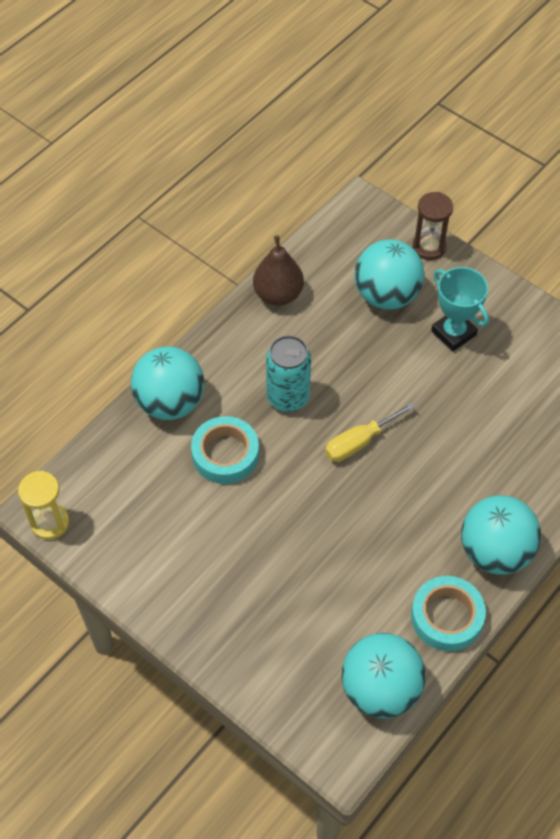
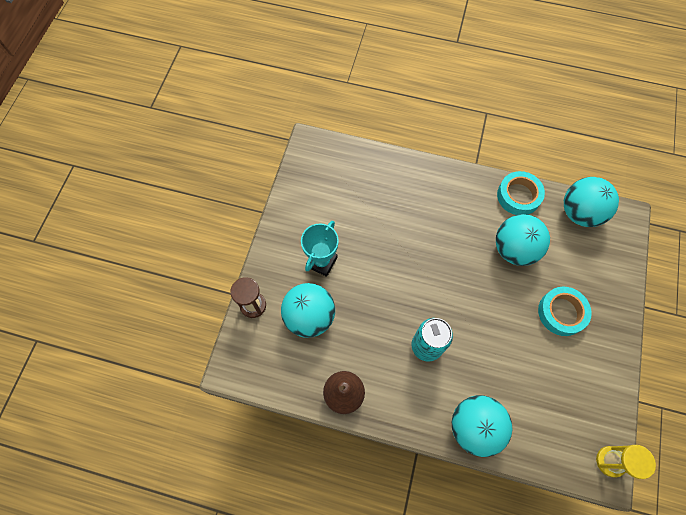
camera: 115 degrees left, 10 degrees up
(225, 454) = (491, 367): turquoise tape -> turquoise tape (561, 313)
(359, 442) = (435, 286): yellow screwdriver -> none
(495, 551) = (464, 186): turquoise ball -> turquoise ball (514, 249)

